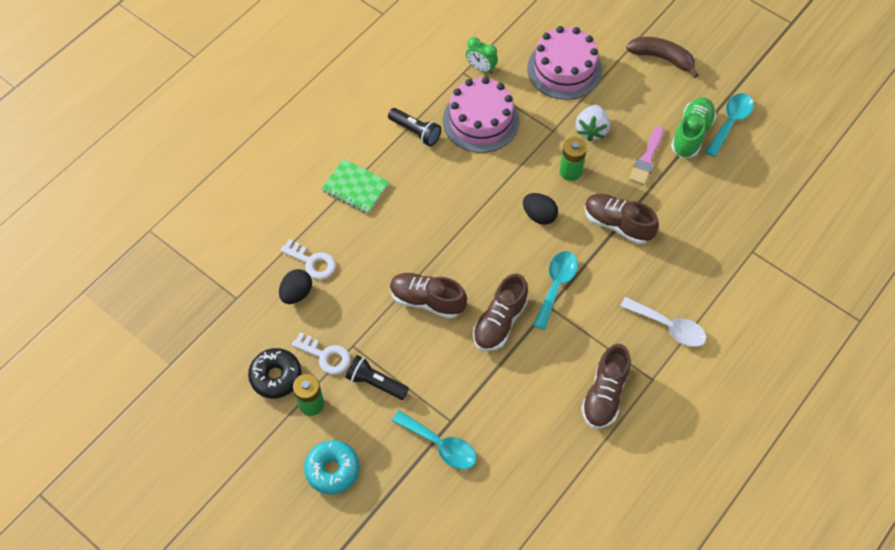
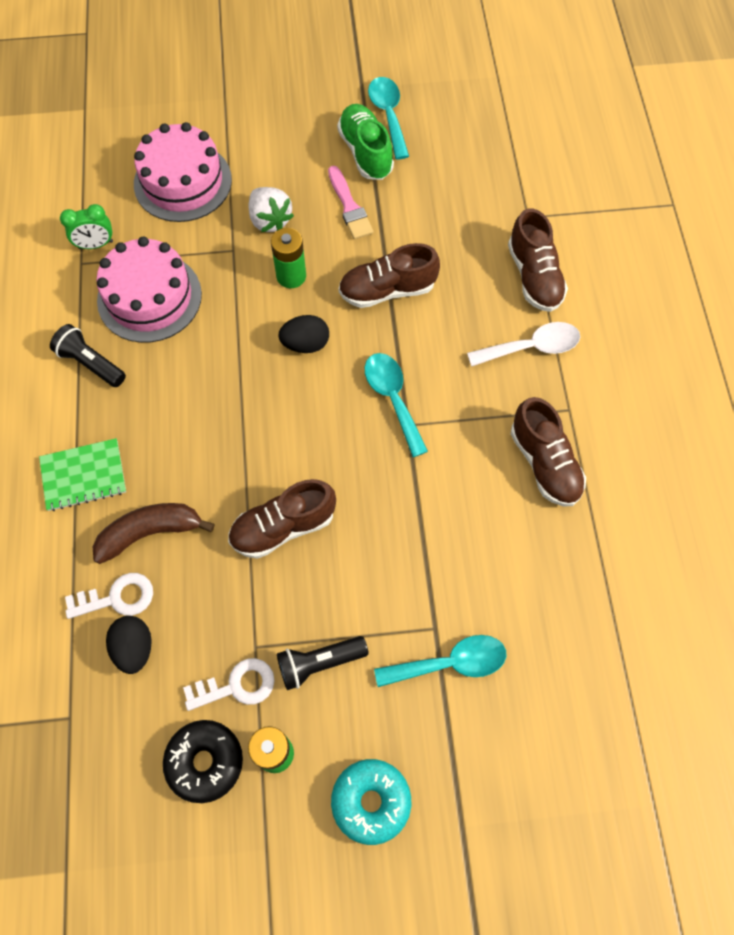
camera: 45 degrees left, 5 degrees up
(415, 132) = (91, 363): black flashlight -> black flashlight turned 135 degrees counterclockwise
(500, 322) = (377, 483): brown shoe -> brown shoe (534, 276)
(662, 58) = (266, 102): brown banana -> brown banana (150, 532)

